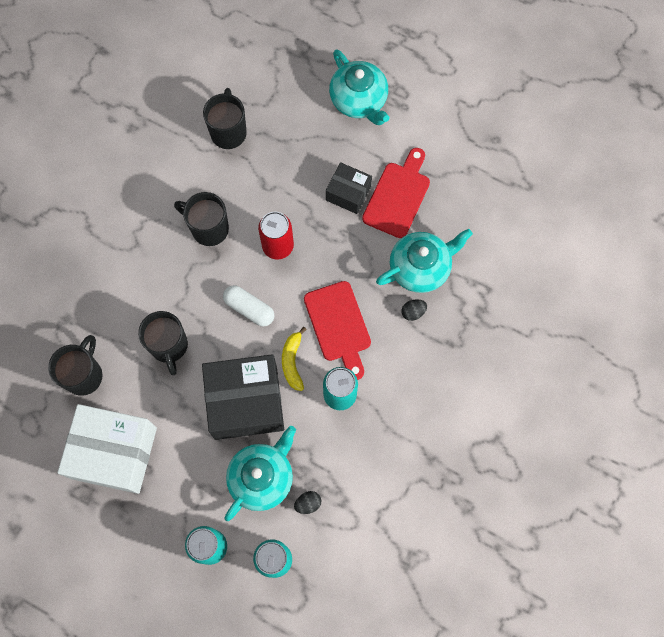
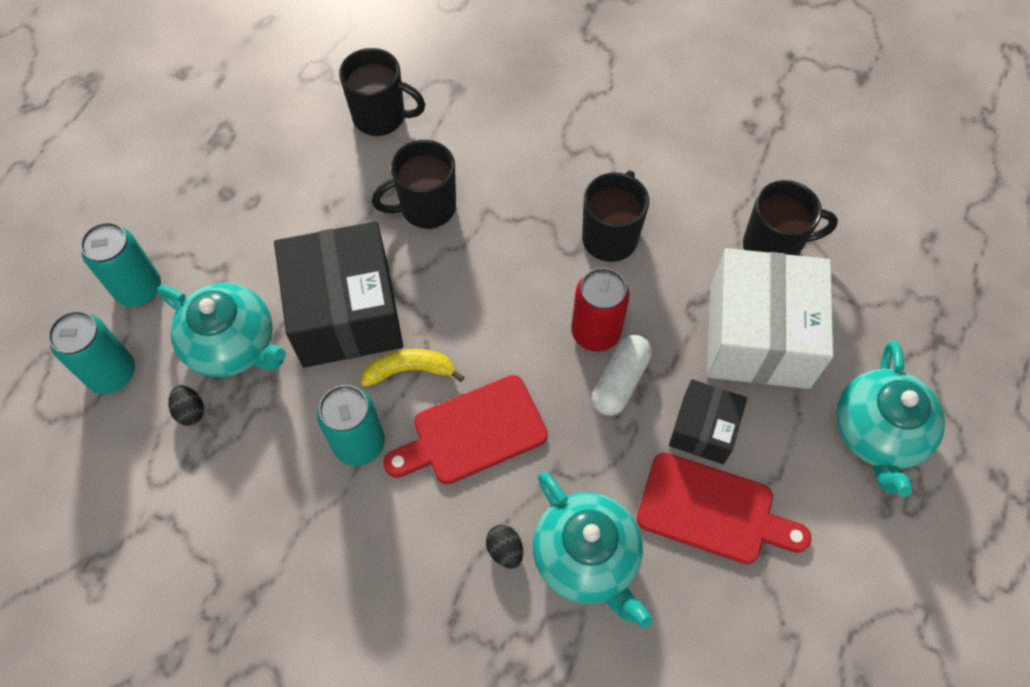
camera: 85 degrees right, 10 degrees down
(114, 453) = (275, 163): white box -> white box (758, 336)
(249, 309) = (490, 303): white capsule -> white capsule (620, 381)
(359, 100) = (878, 433): turquoise teapot -> turquoise teapot turned 45 degrees counterclockwise

